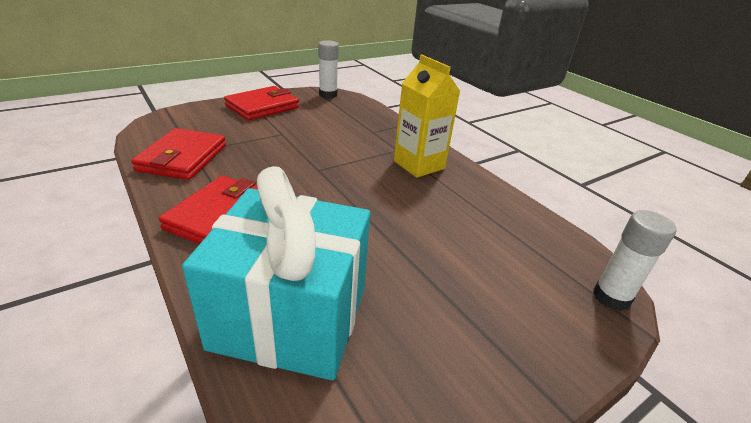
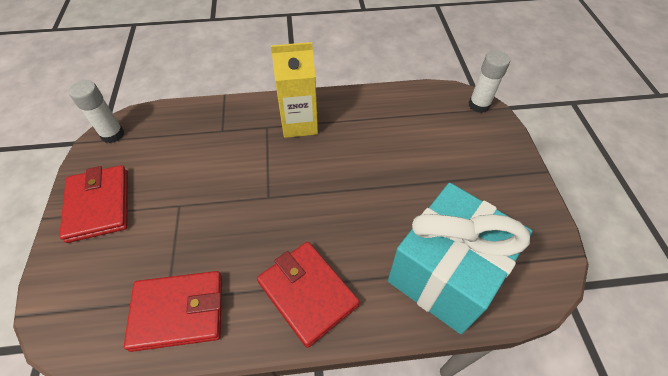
camera: 60 degrees left, 20 degrees up
(183, 158) = (178, 311): red wallet -> red wallet turned 45 degrees counterclockwise

